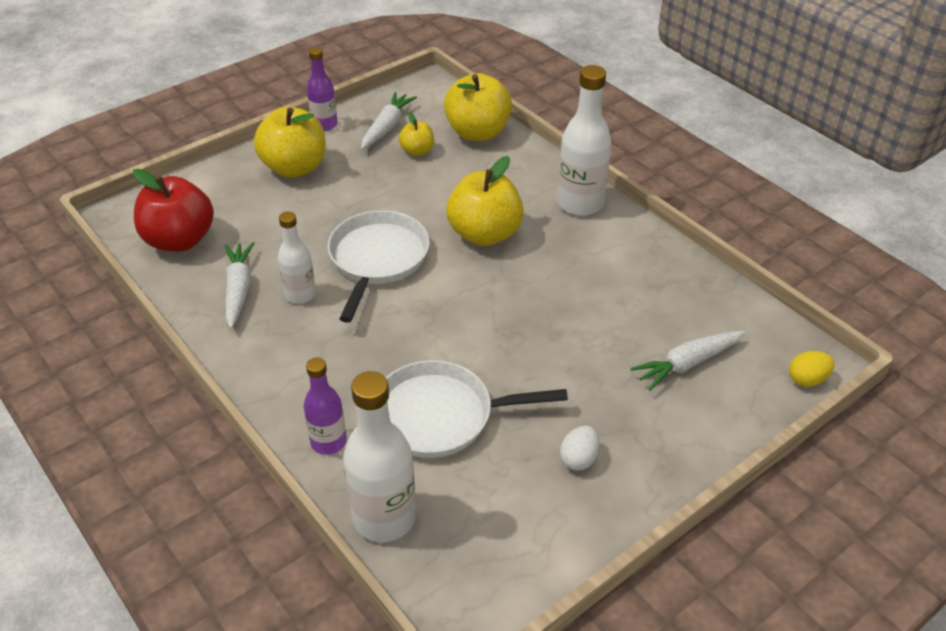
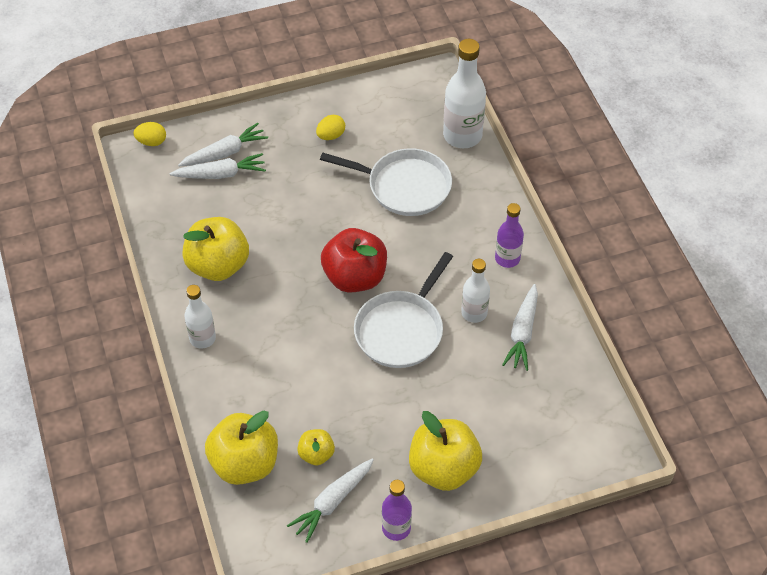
camera: 160 degrees left, 10 degrees up
(180, 240) = (566, 403): red apple -> red apple (355, 277)
(328, 442) = (483, 189): purple bottle -> purple bottle (507, 258)
(484, 234) = (302, 329): yellow apple -> yellow apple (218, 265)
(578, 459) = (331, 136): white egg -> yellow egg
(580, 203) = (202, 338): white bottle -> white bottle, size x0.61
(704, 392) = (225, 153): none -> white carrot

